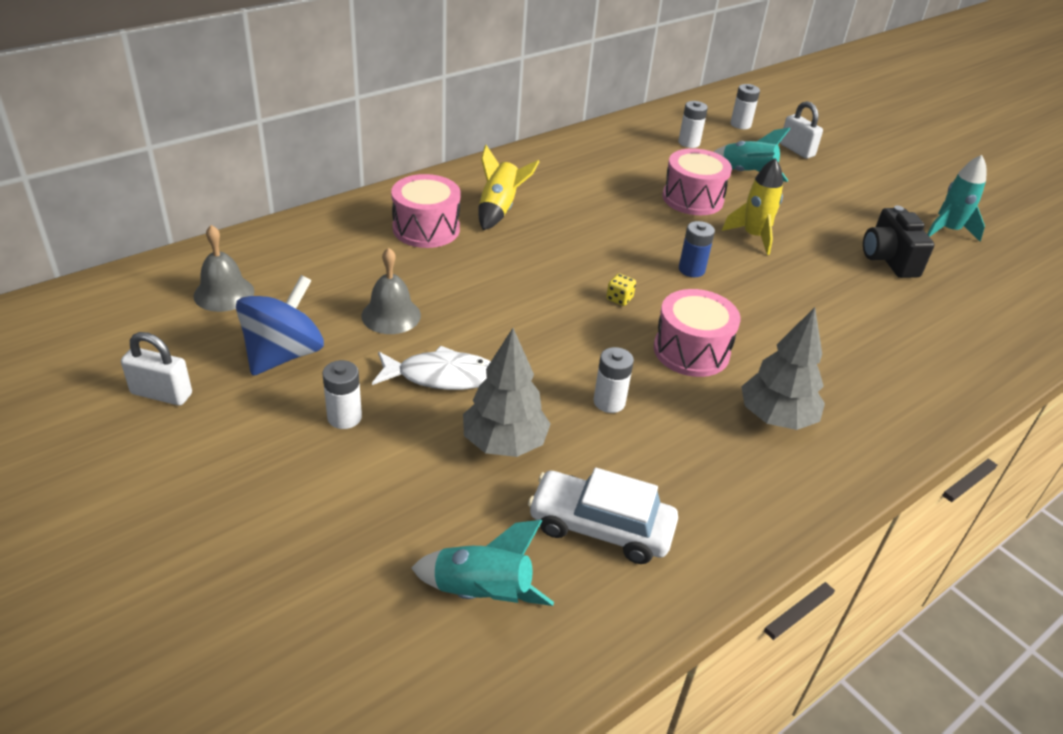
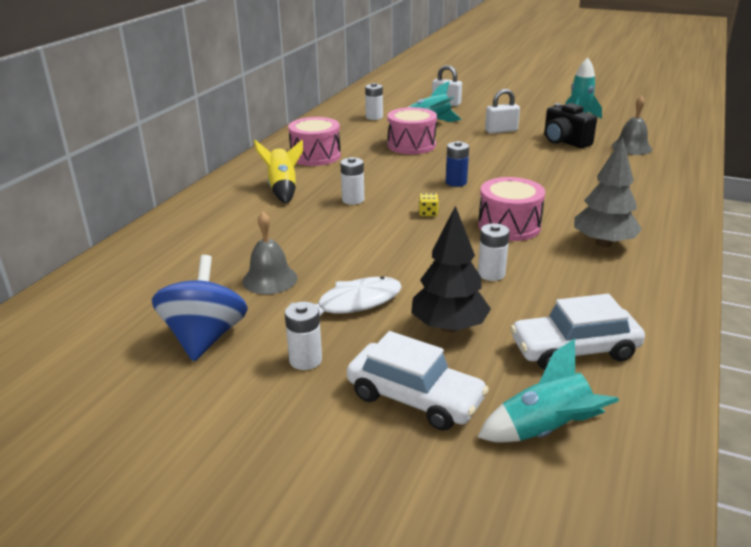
camera: 25 degrees left, 10 degrees down
(161, 394) = (116, 409): white padlock -> white padlock (501, 131)
(224, 293) = (103, 315): grey bell -> grey bell (631, 147)
(400, 502) = (415, 398): none -> white car
(426, 229) = (238, 217): pink drum -> pink drum (315, 156)
(504, 443) = (449, 327): grey tree -> black tree
(740, 124) = (396, 100): white battery -> white battery (353, 200)
(753, 236) = (473, 153): yellow rocket -> none

